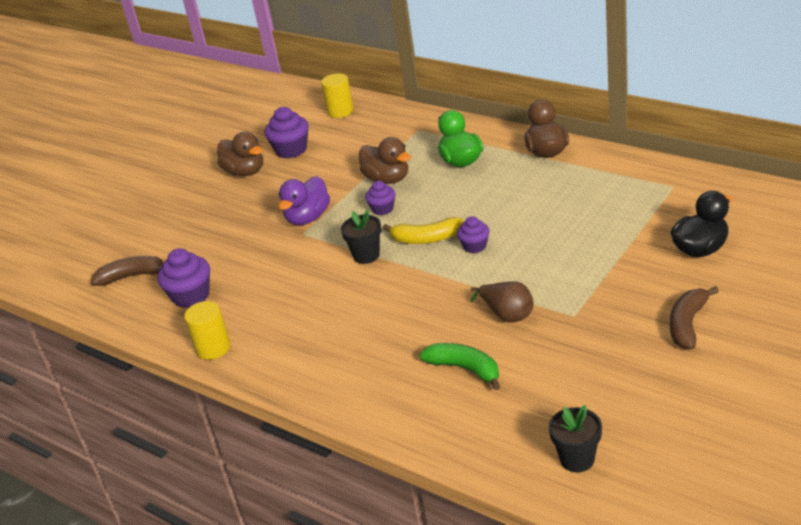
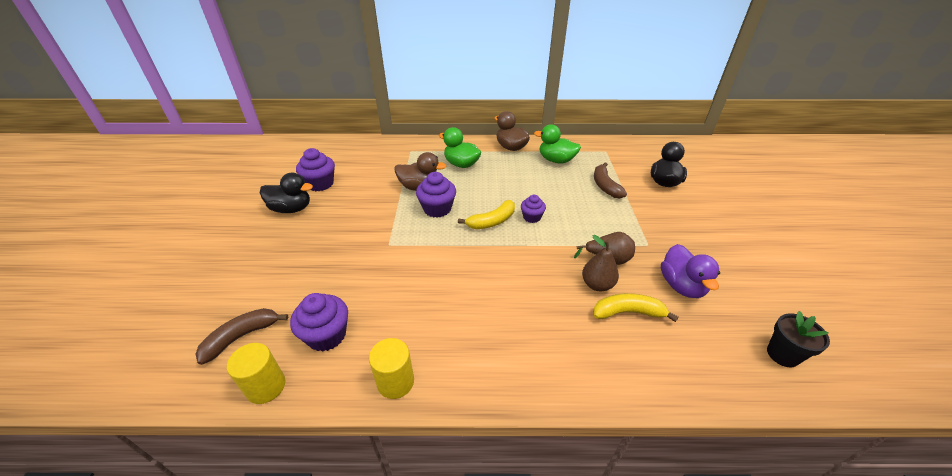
camera: 40 degrees left, 5 degrees up
(245, 172) = (291, 209): brown duck -> black duck
(308, 218) = (382, 231): purple duck -> purple duck (681, 286)
(340, 111) = (338, 150): yellow cylinder -> yellow cylinder (266, 386)
(366, 255) = (459, 247): black flower pot -> none
(382, 209) = (437, 209): purple cupcake -> purple cupcake, size x1.61
(465, 335) = (597, 284): none -> brown pear
(465, 369) = (627, 312): green banana -> yellow banana
(586, 183) = (556, 160): none -> green duck
(687, 324) = (715, 229): brown banana -> brown banana (605, 186)

